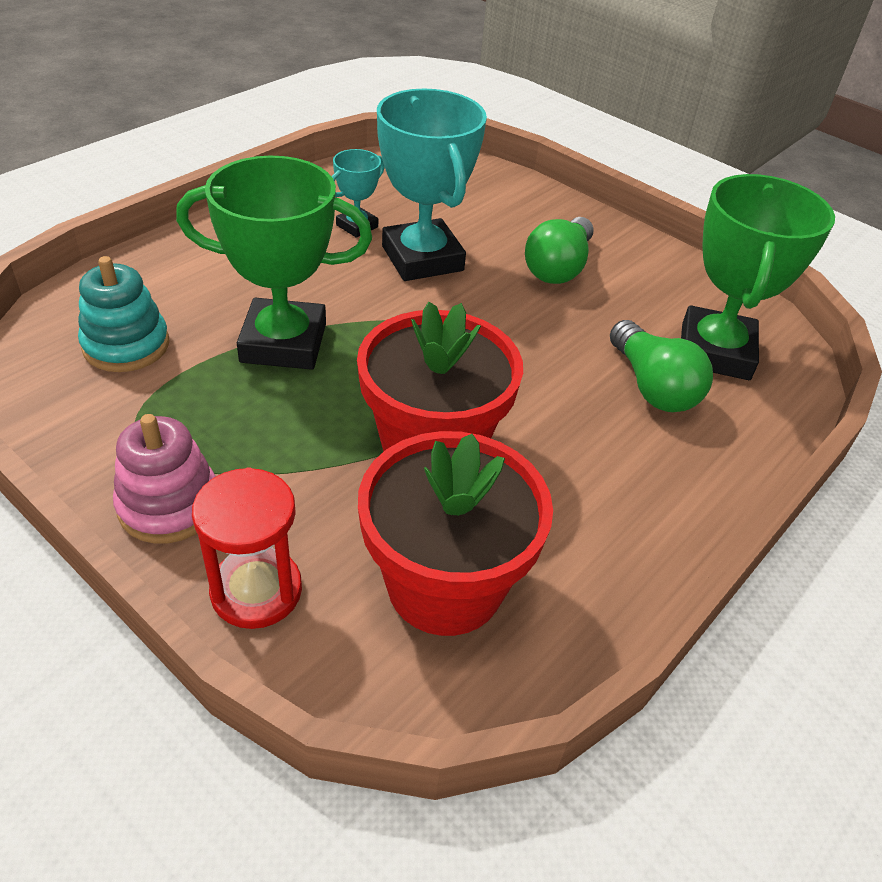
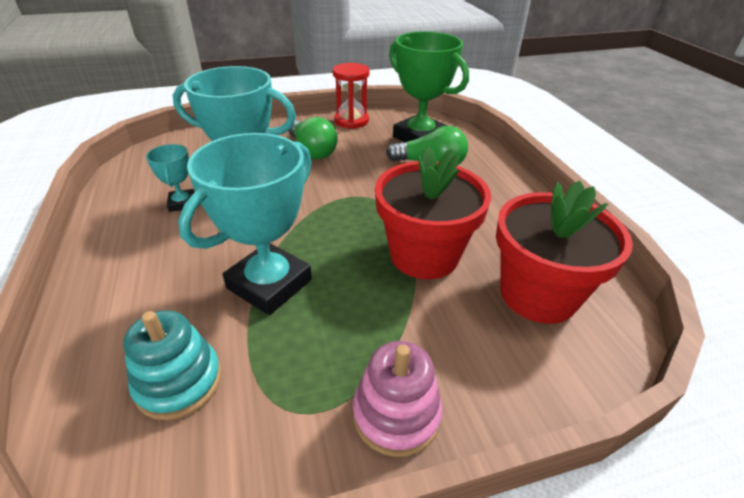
camera: 55 degrees left, 5 degrees down
(256, 590) = (508, 388): red hourglass -> red hourglass (351, 121)
(283, 343) = (269, 284): green trophy -> turquoise trophy

